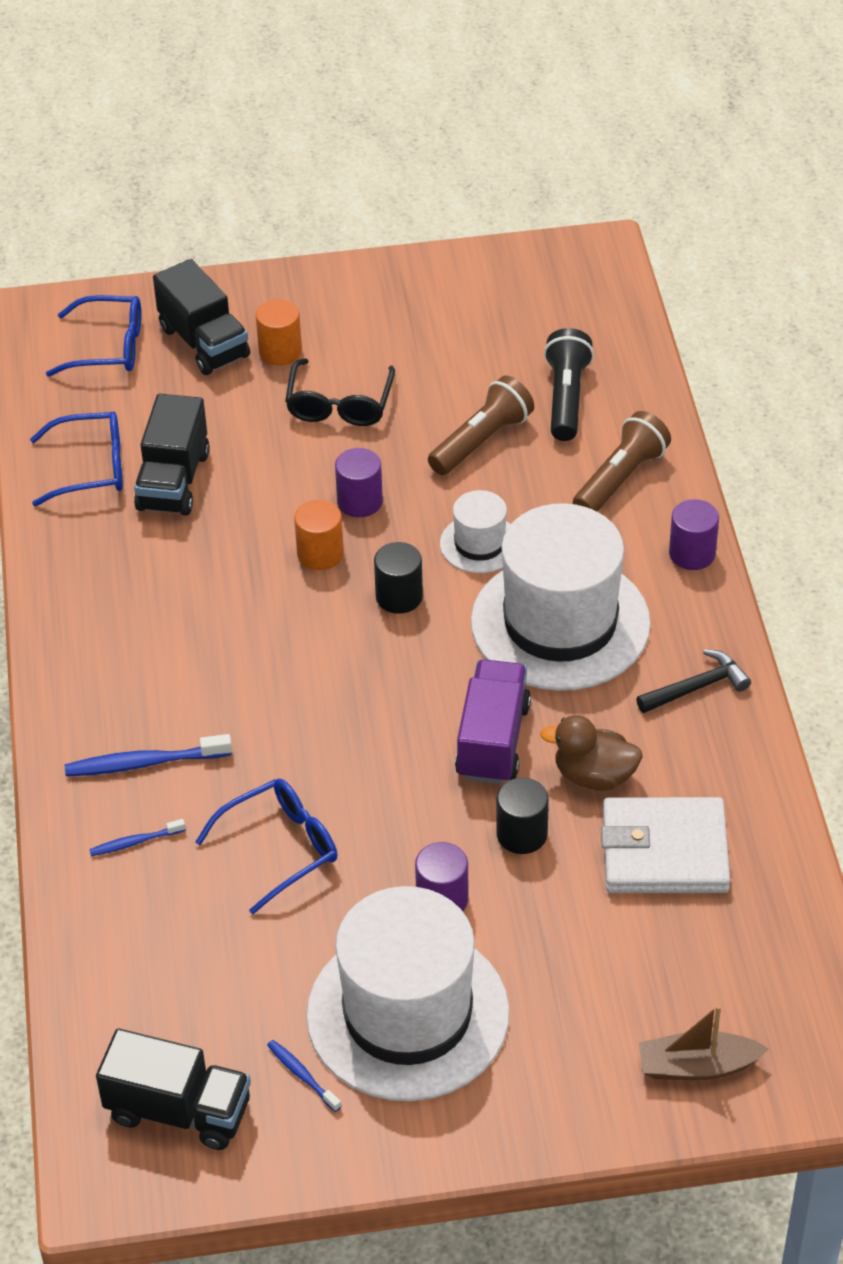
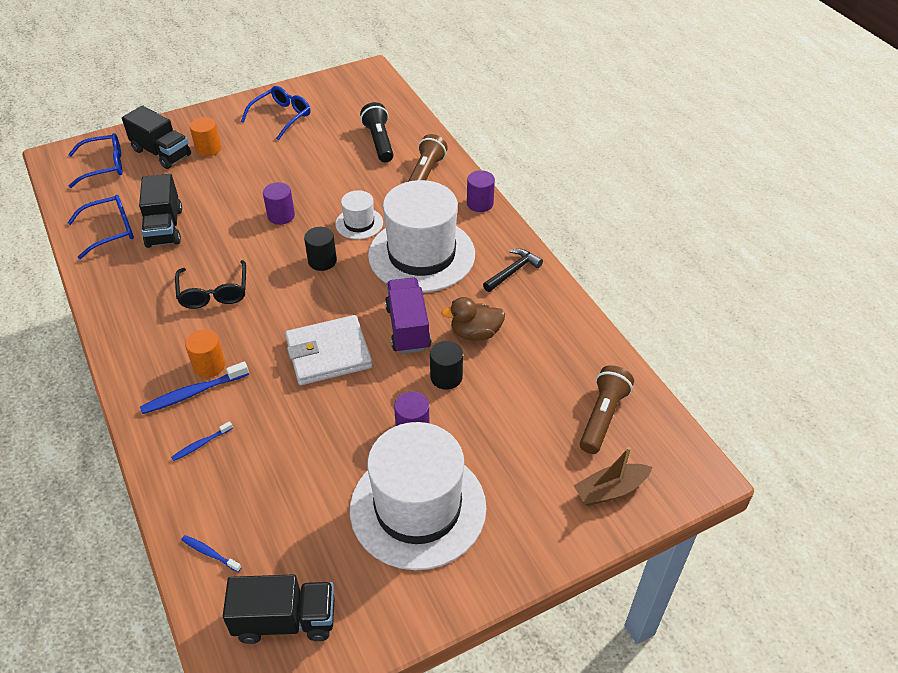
camera: 20 degrees left, 0 degrees up
(280, 848) = (298, 424): blue glasses -> blue glasses (281, 117)
(302, 1075) = (363, 569): blue toothbrush -> blue toothbrush (210, 553)
(320, 554) = (267, 248): orange cylinder -> orange cylinder (209, 365)
(339, 404) = (252, 169): black glasses -> black glasses (214, 292)
(481, 441) = (340, 171): brown flashlight -> brown flashlight (603, 417)
(664, 851) = (534, 366): white wallet -> white wallet (328, 353)

